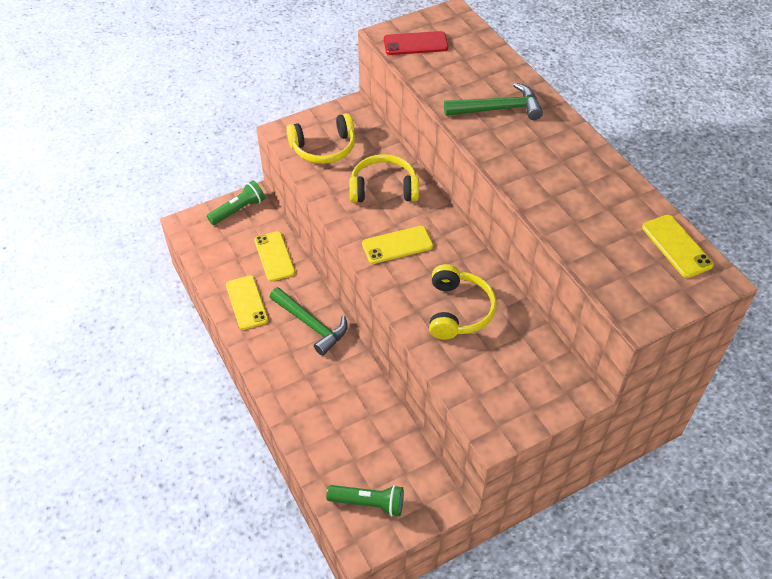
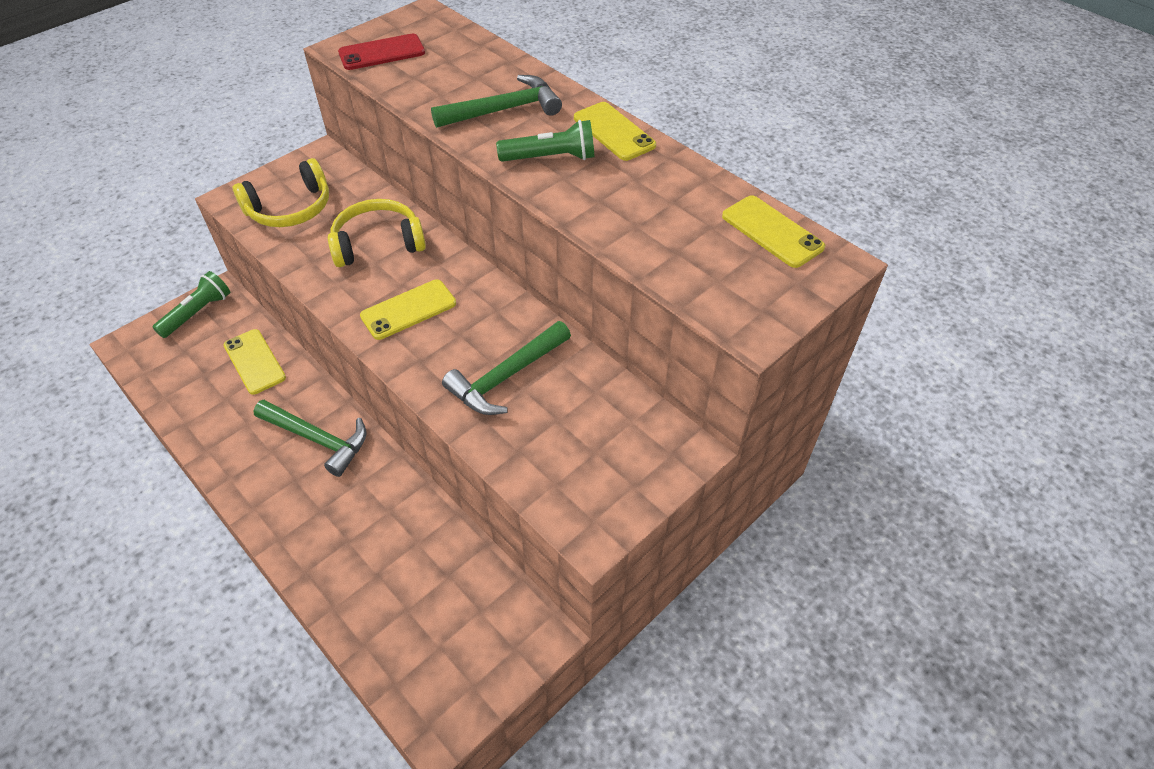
camera: 15 degrees left, 0 degrees up
(246, 302) = (224, 429): yellow phone -> yellow phone (614, 132)
(368, 503) = (438, 666): green flashlight -> green flashlight (551, 158)
(458, 310) = (506, 377): yellow headphones -> green hammer

